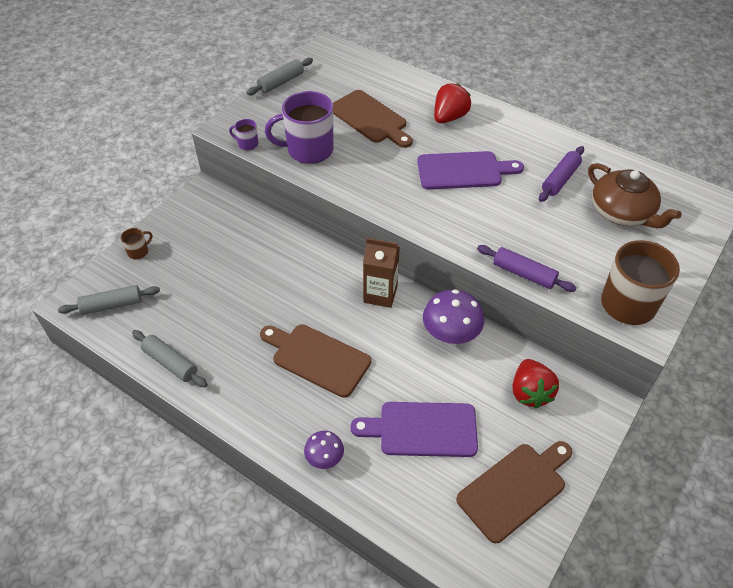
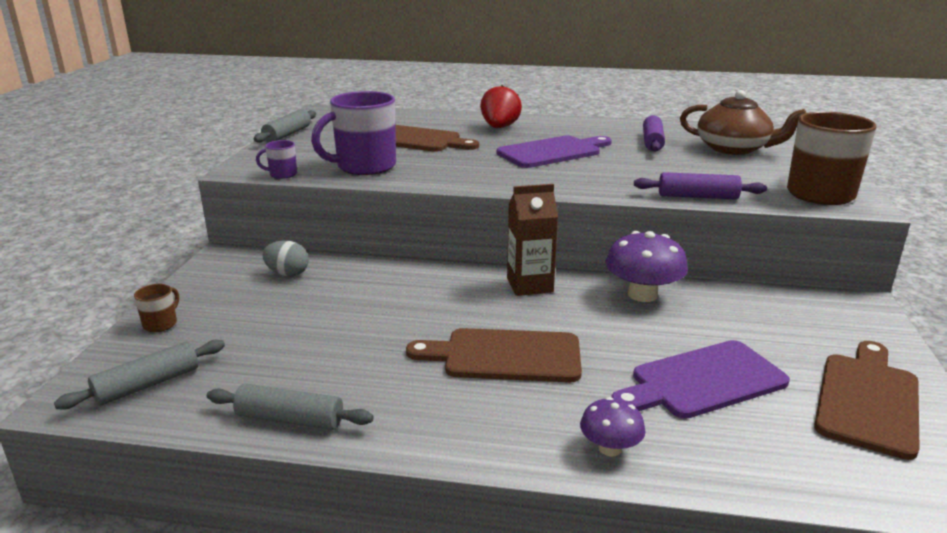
camera: 25 degrees left, 25 degrees down
(232, 225) = (287, 274): none -> grey egg
(530, 392) = (780, 316): red strawberry -> none

